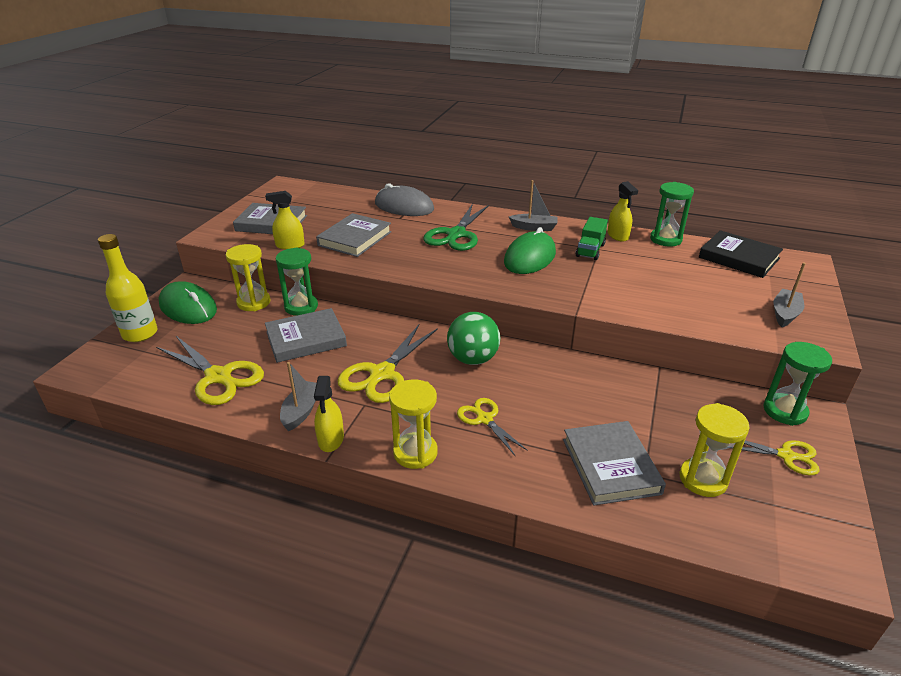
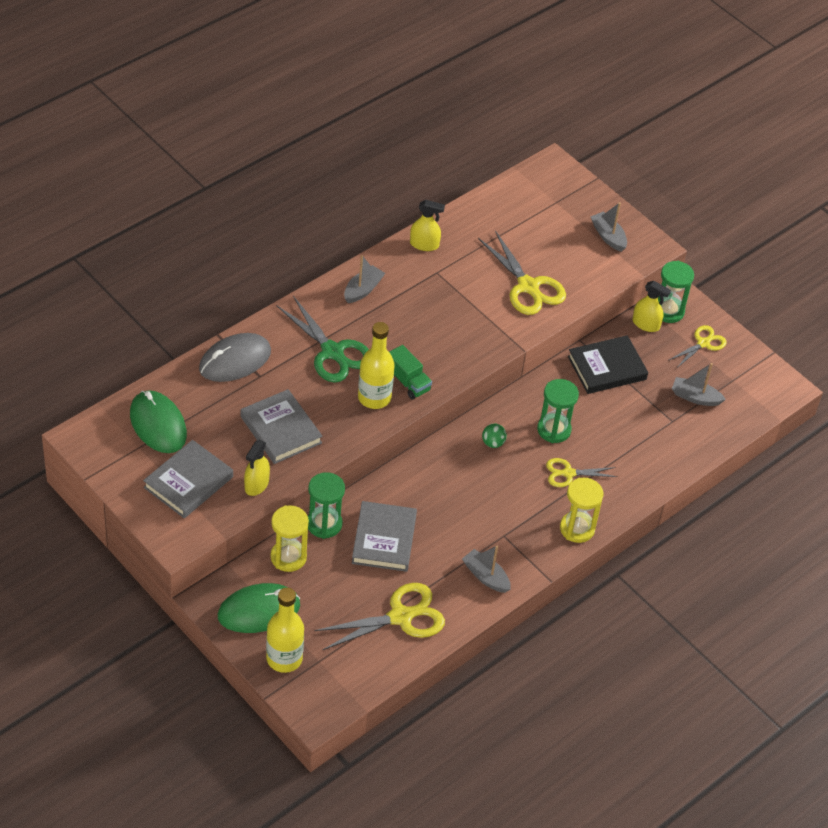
camera: 65 degrees left, 15 degrees up
(331, 439) = (531, 570): yellow spray bottle -> yellow spray bottle (646, 324)
(382, 374) = (472, 508): yellow scissors -> yellow scissors (528, 286)
(430, 263) = (374, 397): none -> yellow bottle
(473, 359) = (493, 443): green ball -> green ball, size x0.50
(529, 257) = (417, 326): green mouse -> green mouse (158, 424)
(590, 250) = (435, 279): green truck -> green truck (408, 382)
(610, 466) = (656, 434): grey book -> none
(665, 239) = (455, 219): green hourglass -> green hourglass (554, 430)
(703, 479) = (695, 397): yellow hourglass -> grey boat
(739, 258) = (519, 199): black book -> black book (607, 368)

